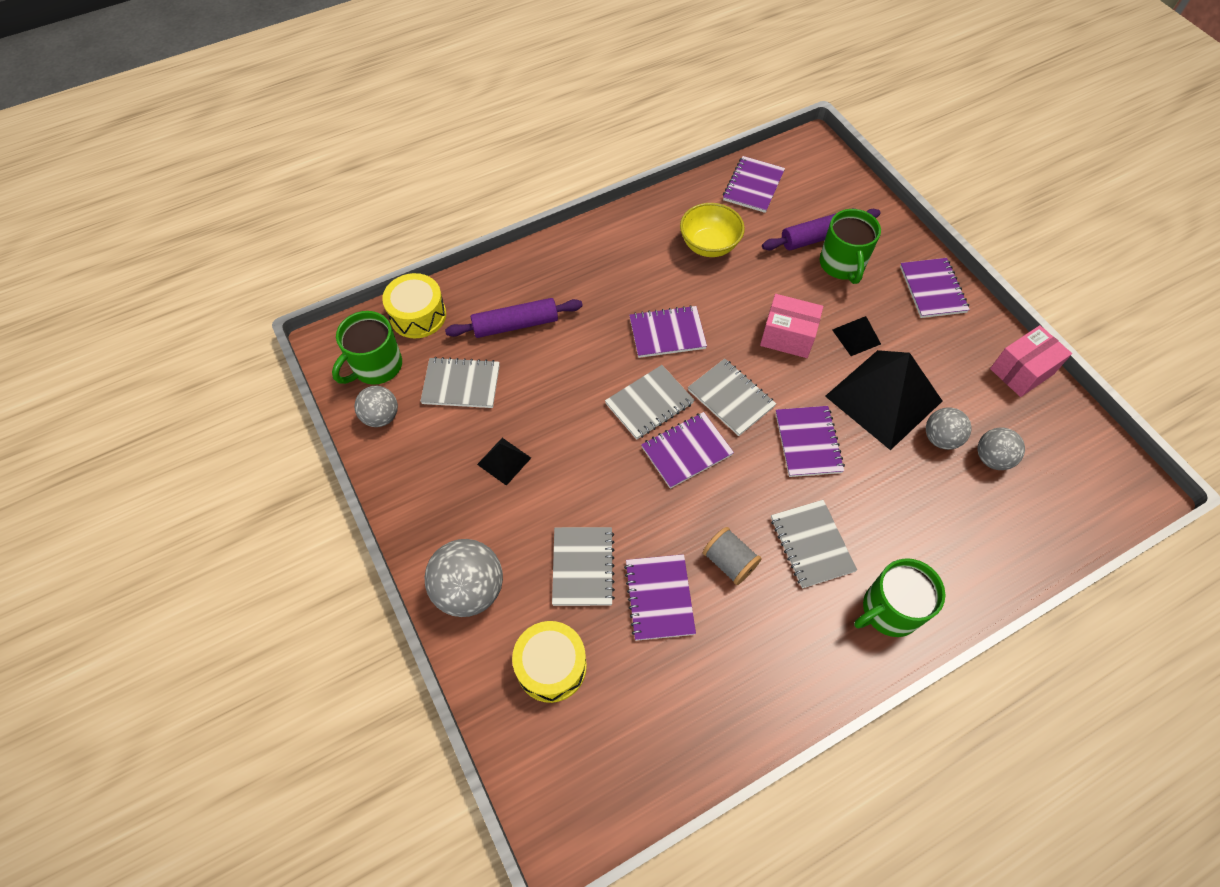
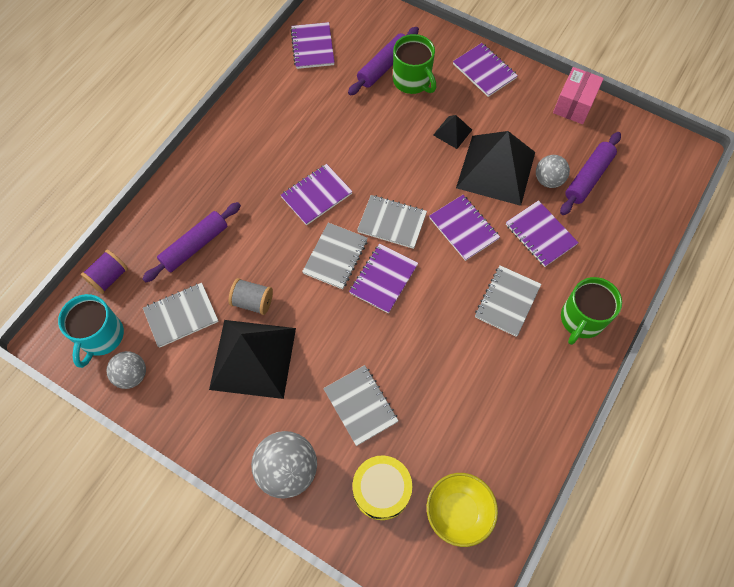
camera: 30 degrees left, 5 degrees up
(376, 366) = (101, 336): green mug -> turquoise mug
(418, 315) = (109, 277): yellow drum -> purple spool
(504, 461) = (253, 358): black pyramid -> black pyramid, size x2.24
(659, 598) = (427, 397): purple notebook -> purple notebook (540, 234)
(709, 245) = (307, 110): yellow bowl -> yellow bowl (458, 512)
(729, 562) = (459, 344): grey spool -> grey spool (253, 302)
(787, 336) = (405, 155): pink box -> none
(811, 544) = (507, 301): grey notebook -> grey notebook turned 75 degrees clockwise
(992, 458) = (588, 177): grey ball -> purple rolling pin

